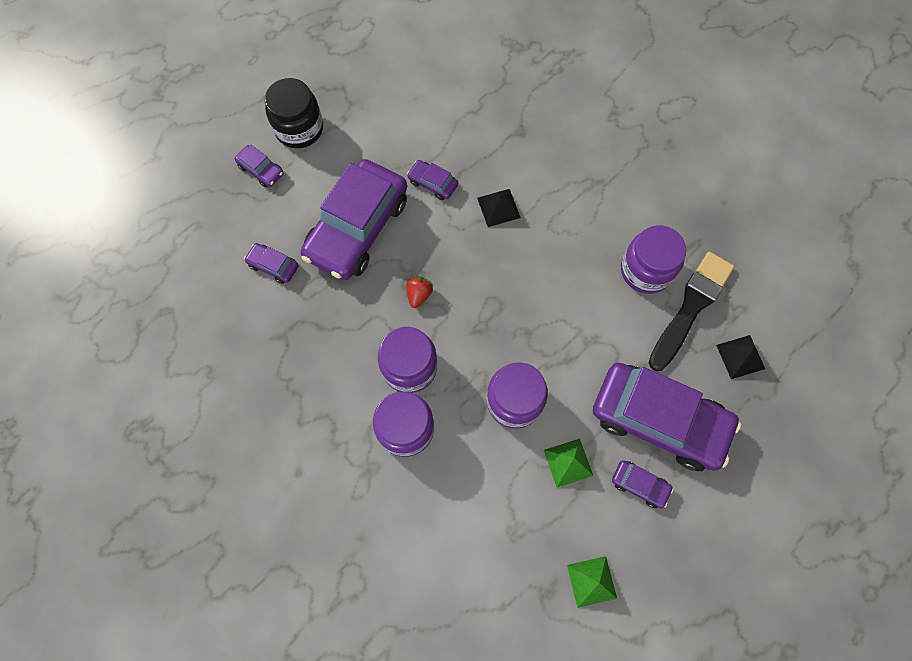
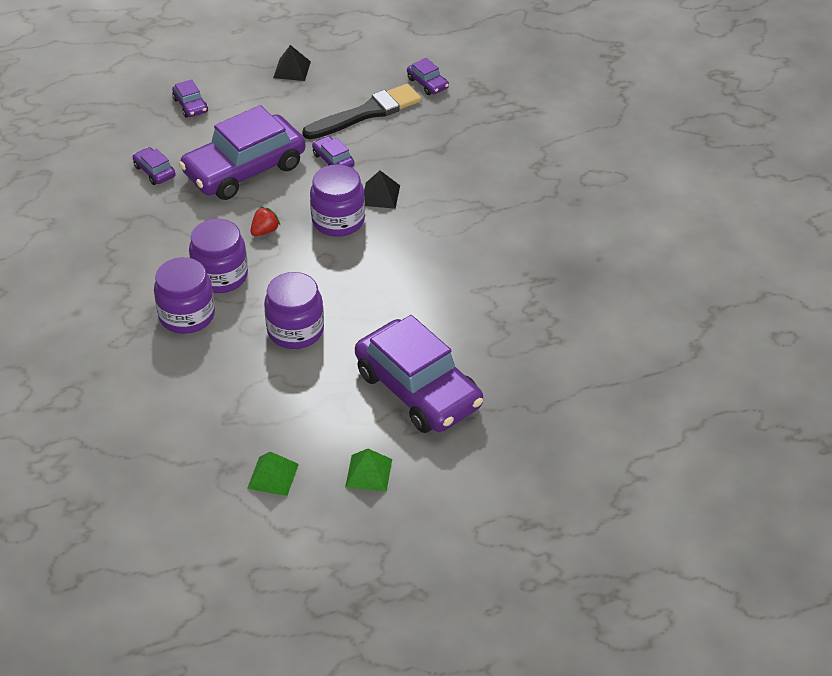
camera: 25 degrees right, 25 degrees down
(299, 129) = (243, 88): black jar -> none
(568, 462) = (312, 388): green pyramid -> green pyramid (368, 473)
(639, 485) = (366, 427): purple car -> purple car (427, 83)
(646, 270) = (485, 282): purple jar -> purple jar (338, 221)
(691, 307) = (509, 322): black brush -> black brush (366, 113)
(740, 356) = (530, 373): black pyramid -> black pyramid (292, 69)

